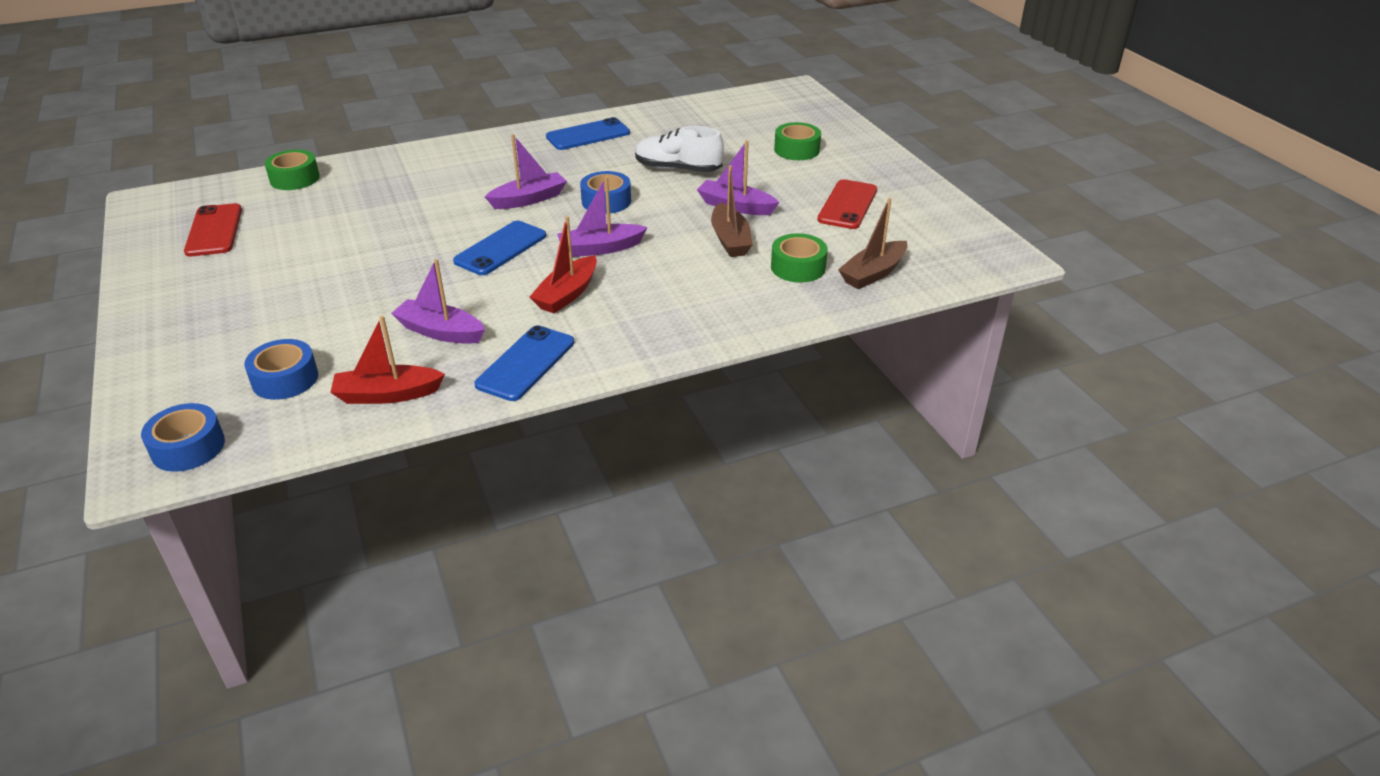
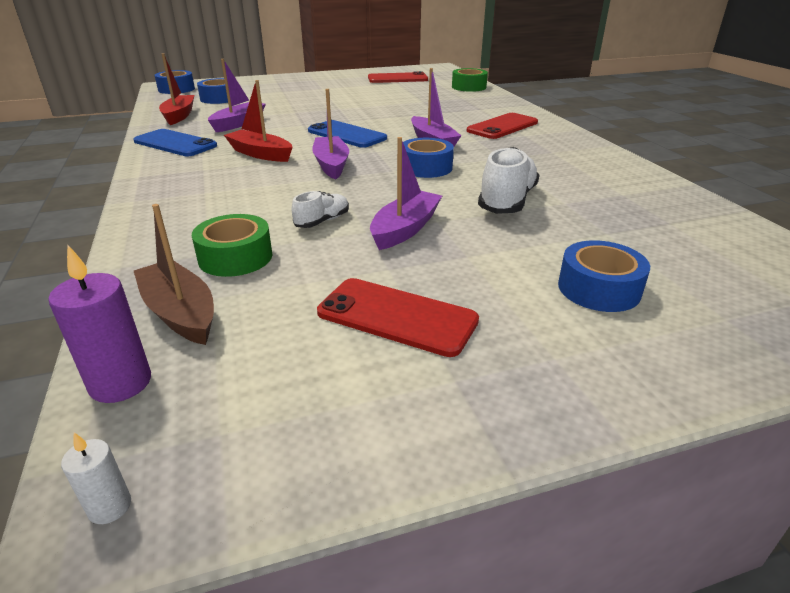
camera: 95 degrees right, 5 degrees down
(482, 164) = (502, 127): none -> red phone
(588, 135) = (584, 161): blue phone -> none
(730, 240) = (322, 221): brown boat -> white shoe
(796, 150) = (599, 289): green tape -> blue tape
(941, 276) = (120, 383): none -> purple candle
(1007, 258) = (110, 507): none -> white candle

